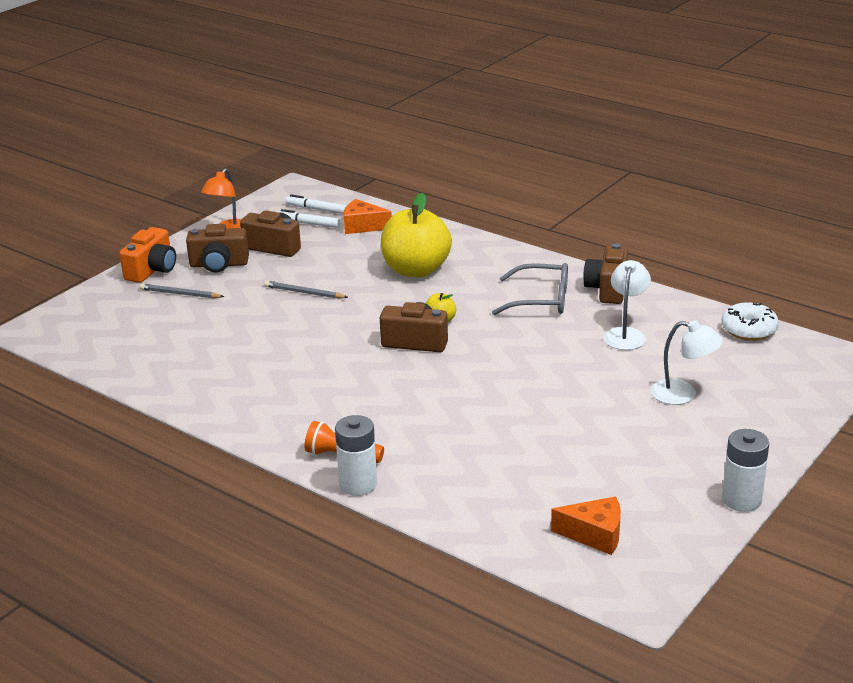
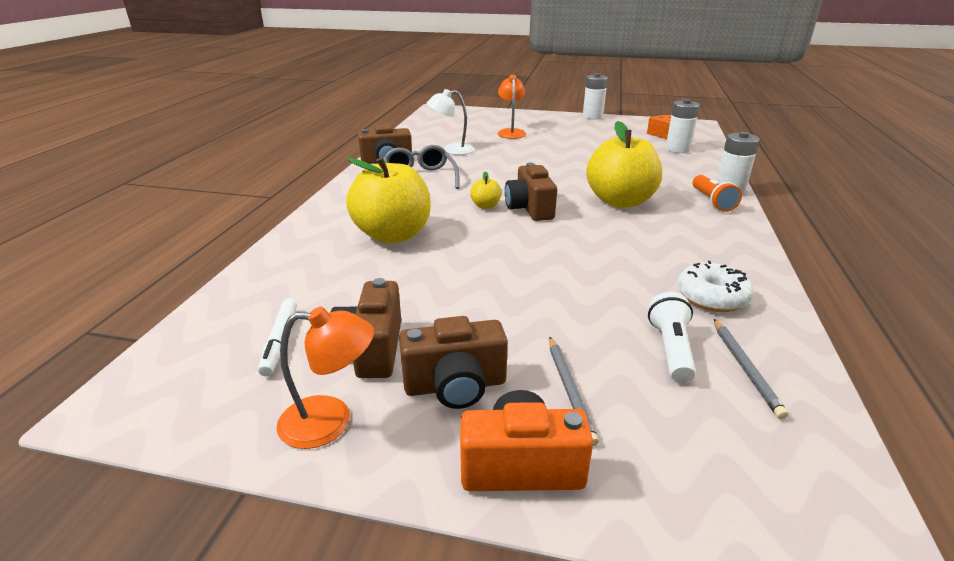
camera: 115 degrees left, 0 degrees up
(174, 335) = (671, 349): none -> white flashlight
(219, 264) = (455, 385): brown camera -> brown camera turned 105 degrees clockwise
(304, 293) = (486, 285): grey pencil -> grey pencil (745, 368)
(316, 209) = (222, 349): white marker -> none
(362, 226) = (283, 293): orange cheese -> none
(390, 397) = (620, 201): none -> yellow apple
(521, 514) = (677, 149): none -> white battery
(683, 394) = (511, 132): white lamp -> orange lamp
(749, 330) = (420, 126): white donut -> white donut (711, 297)

